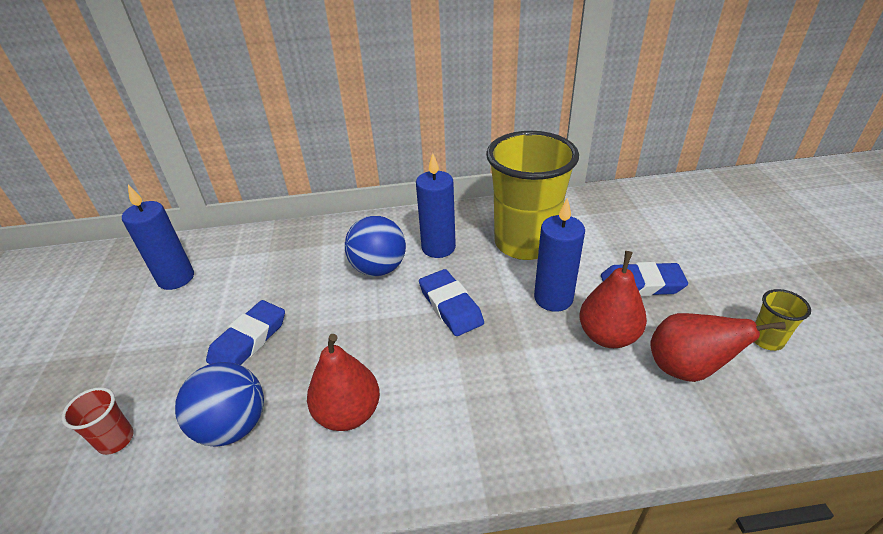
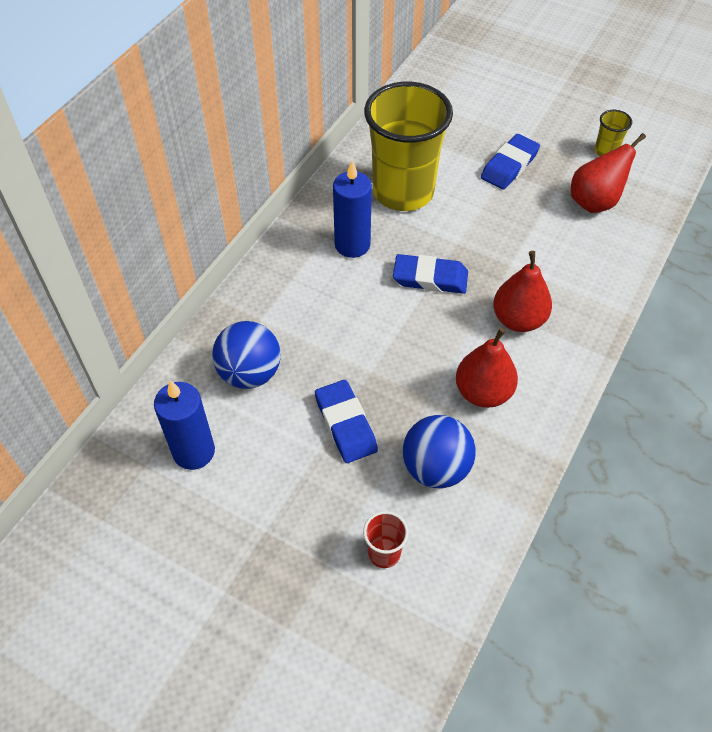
camera: 55 degrees left, 15 degrees up
(379, 268) = (339, 297): blue ball -> blue ball (250, 373)
(553, 298) = (478, 218): blue candle -> none
(607, 336) = (538, 216): red pear -> red pear (518, 319)

